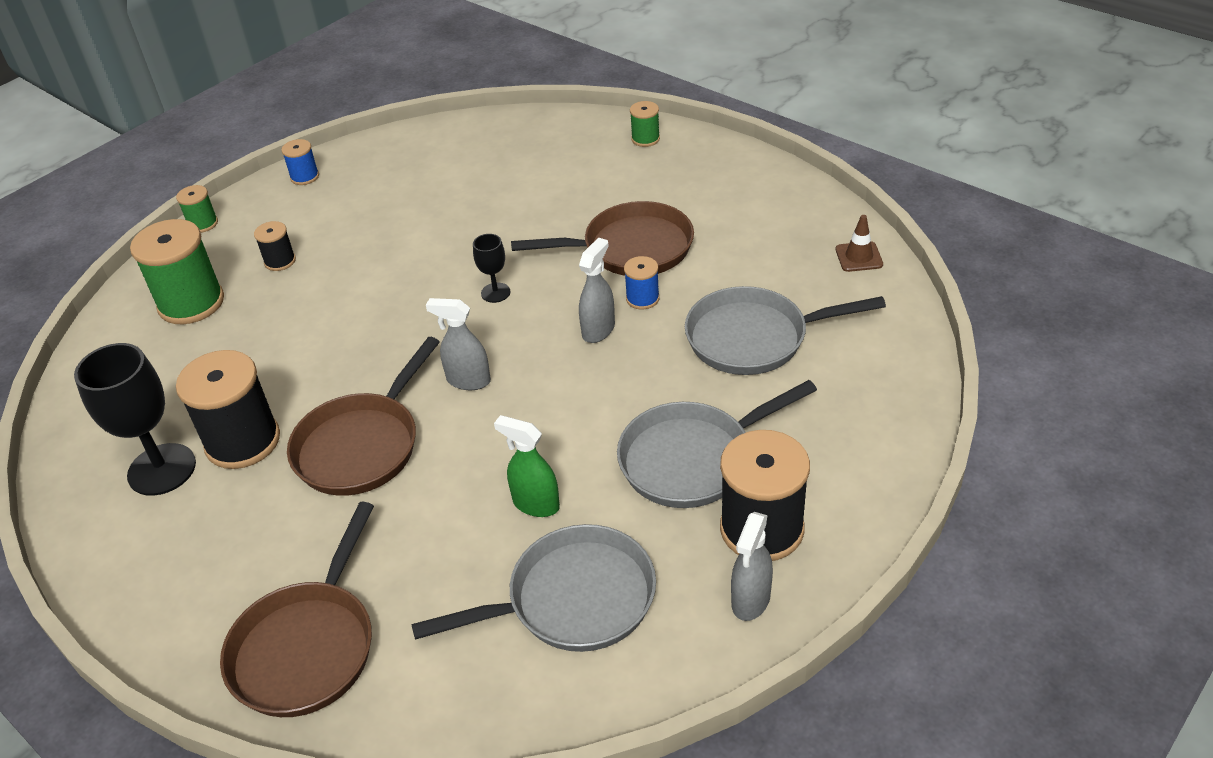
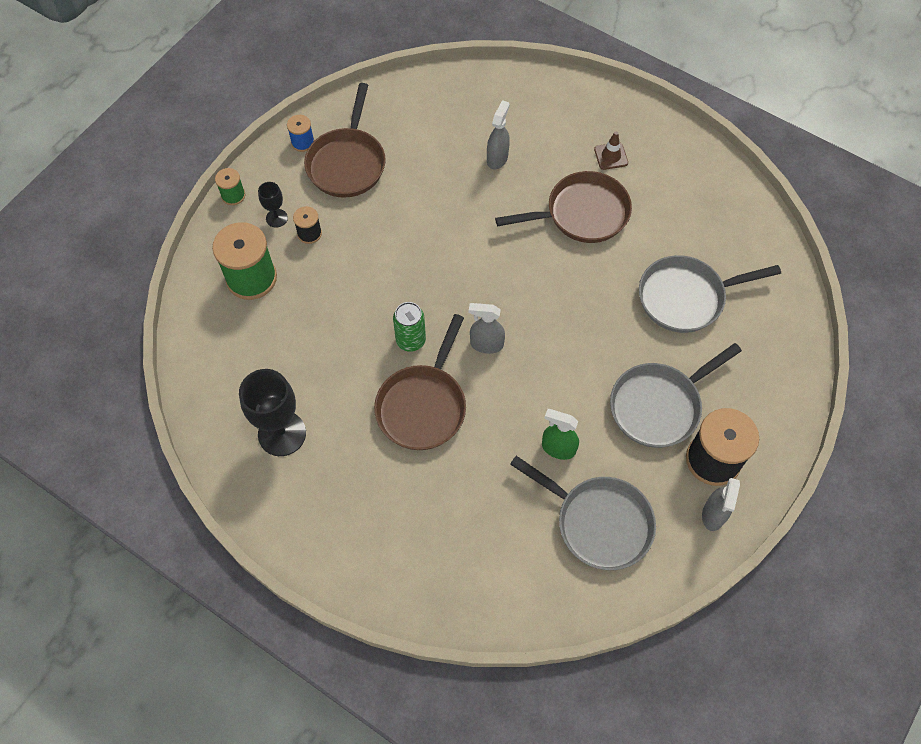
camera: 10 degrees left, 20 degrees up
(243, 441) = (334, 406): black spool -> none
(308, 646) = (431, 568): brown pan -> brown pan (347, 163)
(369, 373) = (410, 340): none -> green can
(495, 293) = (487, 260): black goblet -> black goblet (276, 218)
(572, 600) = (598, 522): grey pan -> grey pan turned 60 degrees clockwise
(598, 330) = (572, 294): grey spray bottle -> grey spray bottle (497, 158)
(642, 298) = (599, 263): blue spool -> none
(645, 139) = (572, 96): green spool -> none
(859, 257) = (752, 218): brown traffic cone -> brown traffic cone (611, 156)

